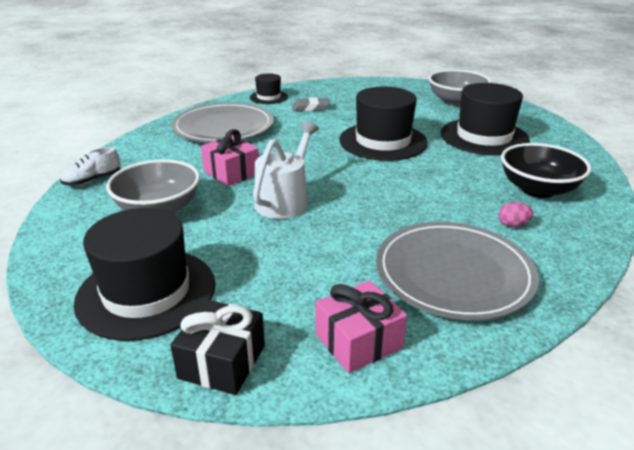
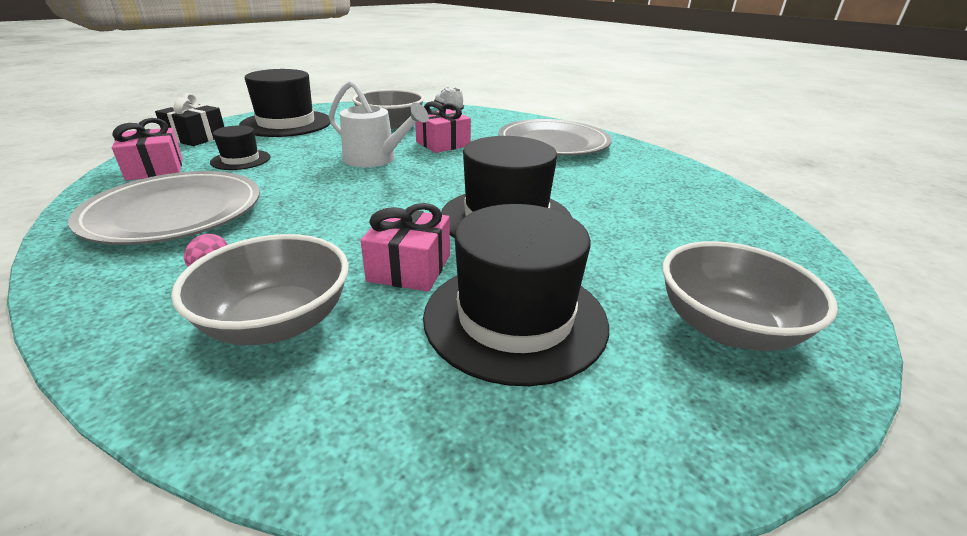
camera: 95 degrees right, 0 degrees up
(268, 97) = (661, 164): black hat -> black hat (241, 160)
(310, 108) = (629, 184): grey eraser -> none
(461, 163) = (409, 268): none -> pink gift
(538, 189) = (277, 322): black bowl -> grey bowl

